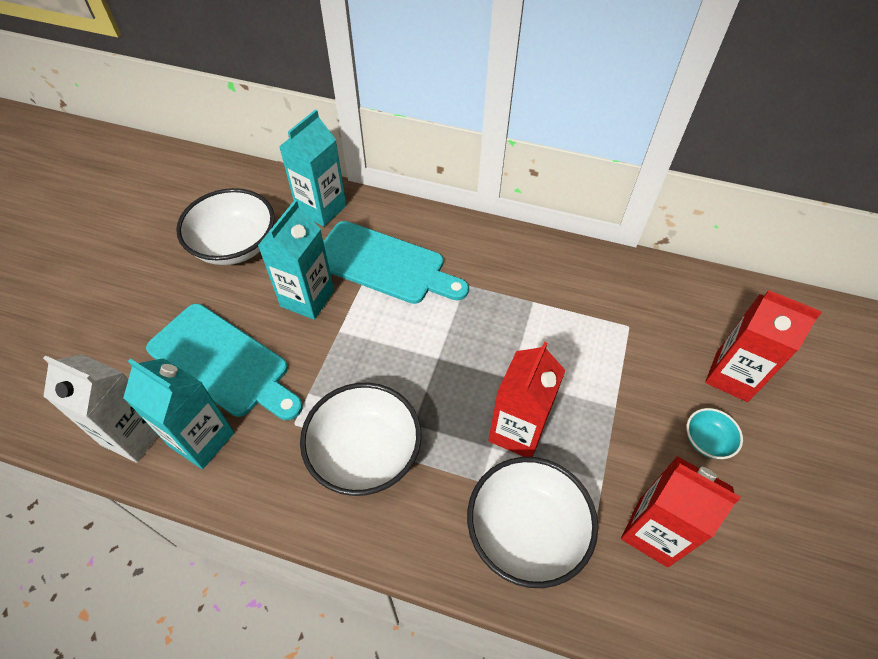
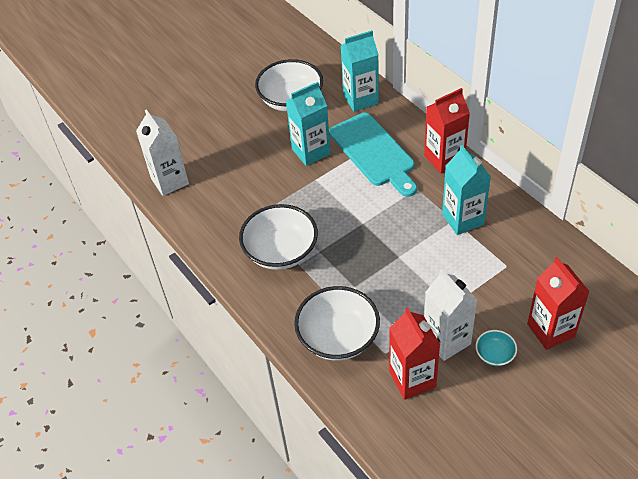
camera: 40 degrees right, 5 degrees down
(202, 439) = (201, 201): turquoise carton -> turquoise carton (463, 219)
(223, 362) = (238, 166): turquoise cutting board -> none
(517, 431) = (377, 286): red carton -> red carton (444, 159)
(646, 454) = (446, 340): none -> white carton

